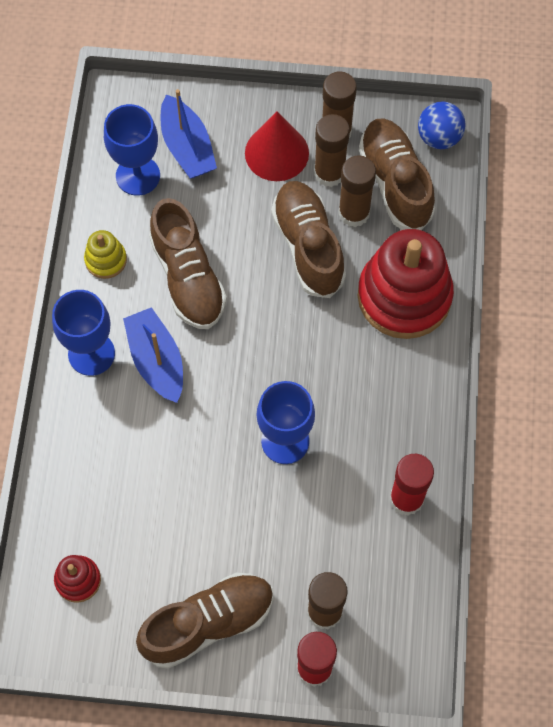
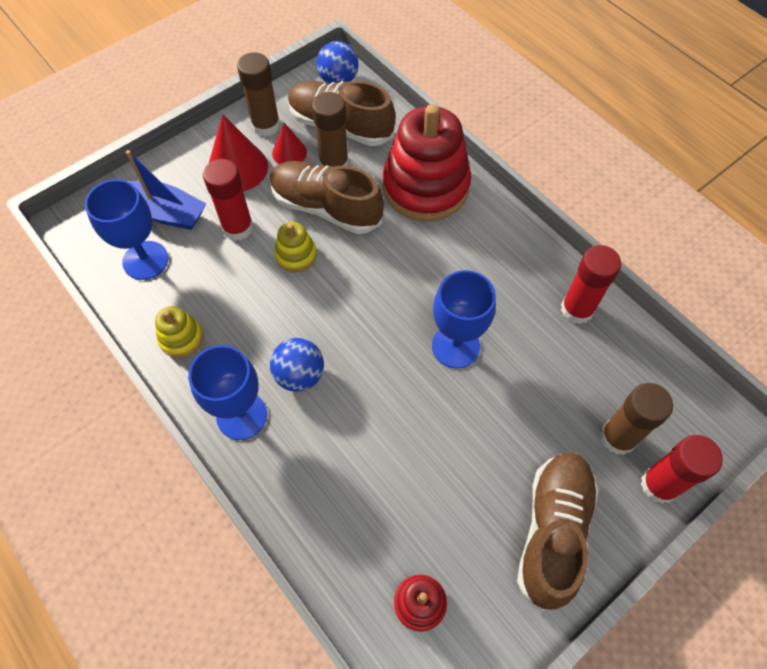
camera: 45 degrees left, 5 degrees down
(156, 361) = (299, 375): blue boat -> blue ball
(188, 278) = (261, 298): brown shoe -> none
(227, 206) = (238, 228): none -> red glue stick
(246, 266) = (296, 255): none -> yellow stacking toy
(329, 173) = (289, 153): brown glue stick -> red cone

